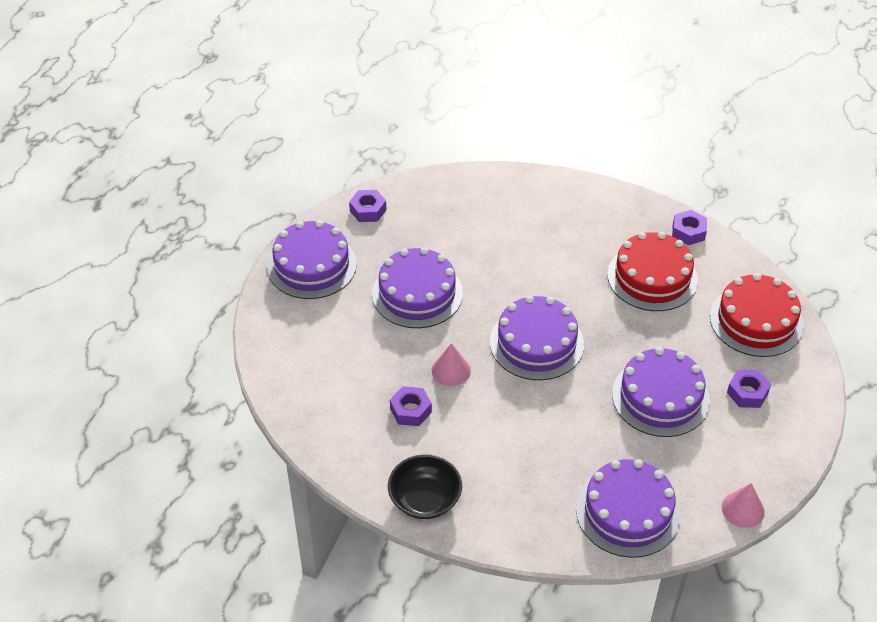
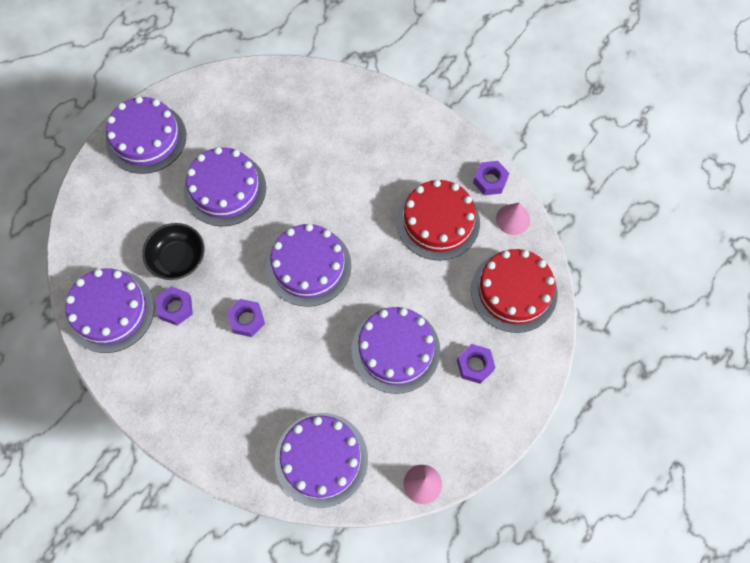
camera: 15 degrees right, 20 degrees up
(340, 428) = (110, 311): none -> purple cake
(368, 210) = (214, 91): purple nut -> purple nut (247, 320)
(425, 499) = (155, 399): black bowl -> black bowl (178, 259)
(451, 370) = (224, 276): pink cone -> pink cone (513, 219)

